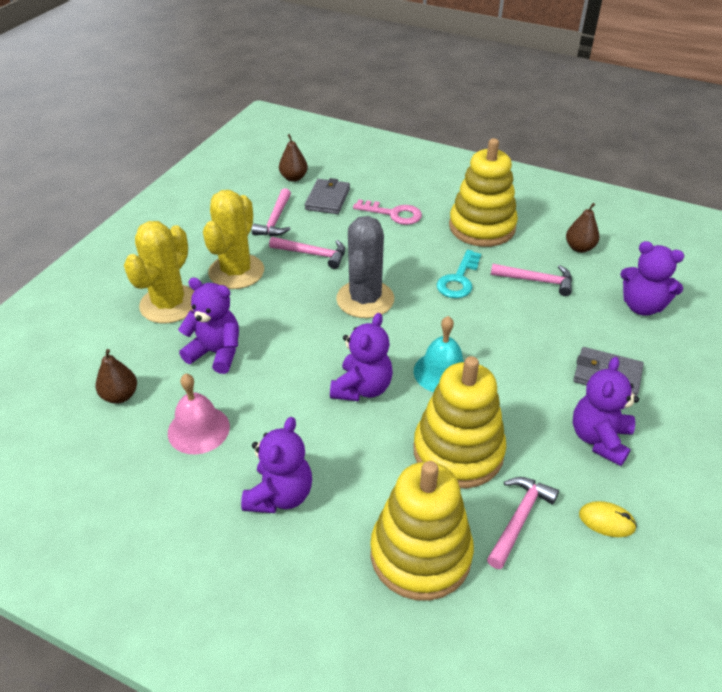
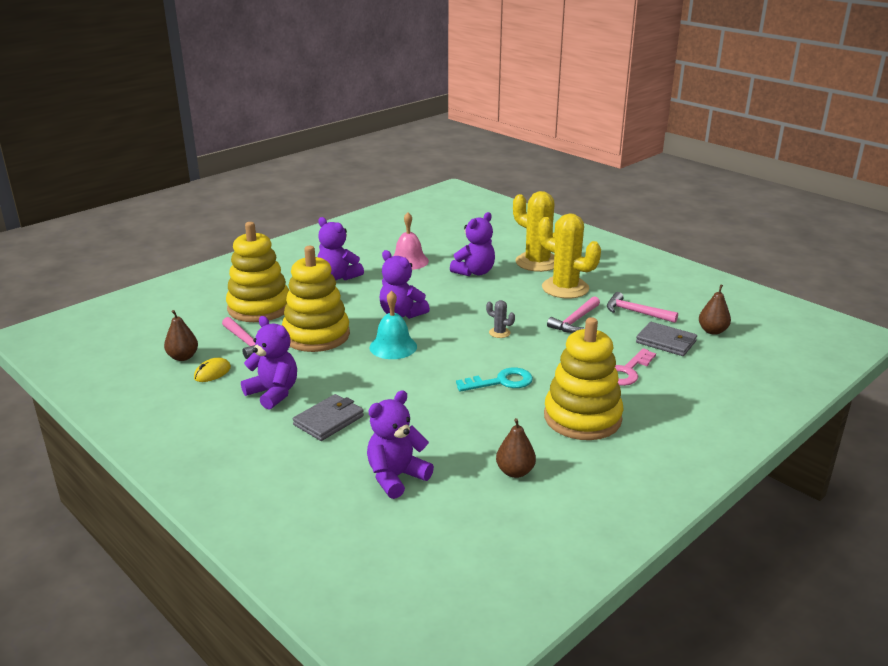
camera: 110 degrees right, 15 degrees down
(120, 396) = (455, 243): brown pear -> brown pear (183, 357)
(365, 299) = (499, 333): grey cactus -> grey cactus, size x0.42
(459, 279) = (501, 382): turquoise key -> turquoise key turned 120 degrees clockwise
(536, 281) = (475, 424): pink hammer -> none

